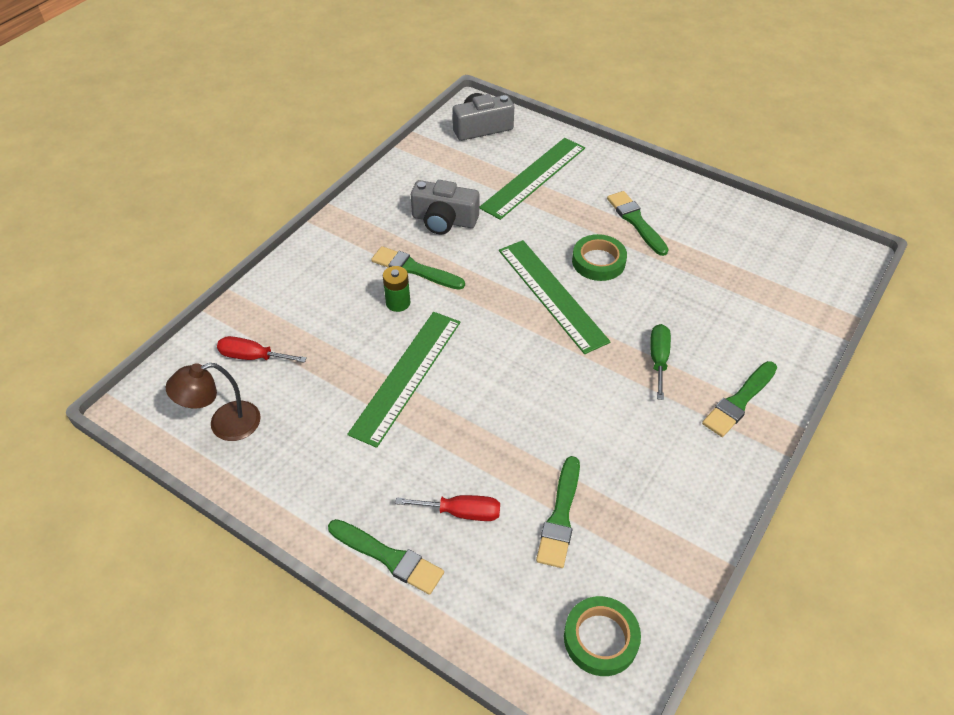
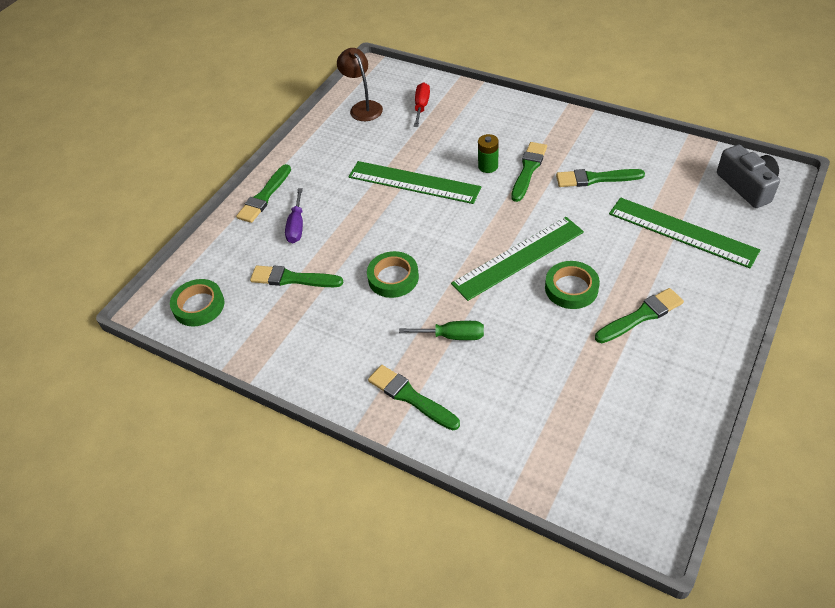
camera: 90 degrees right, 0 degrees up
(444, 220) = (595, 178): grey camera -> green brush
(461, 512) = (296, 226): red screwdriver -> purple screwdriver
(570, 407) = (393, 278): none -> green tape

